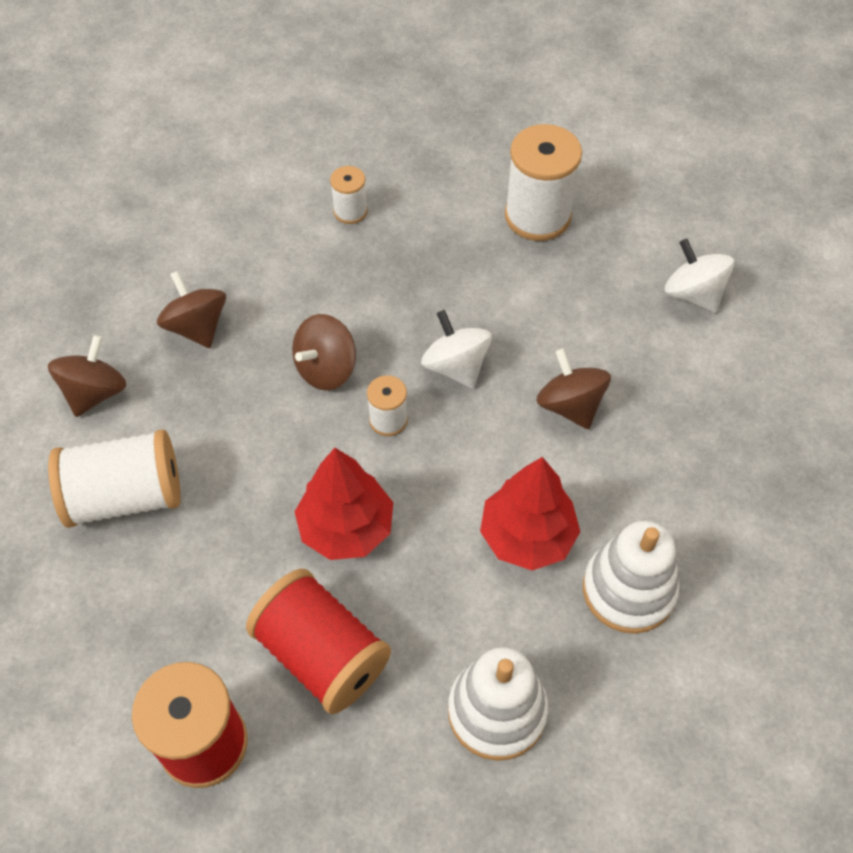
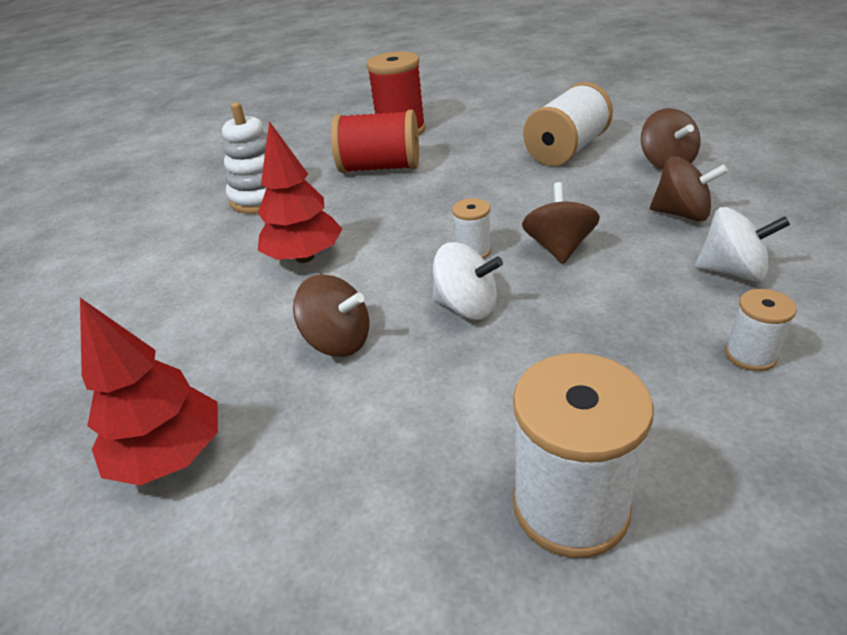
camera: 145 degrees right, 20 degrees down
(346, 528) = (428, 202): red tree -> red tree (171, 456)
(628, 590) = (209, 273): white stacking toy -> none
(693, 294) = (275, 546): white spinning top -> white spinning top (732, 271)

